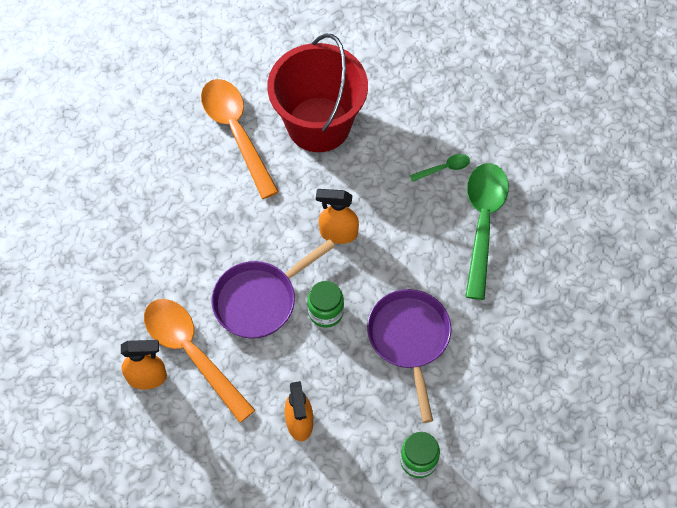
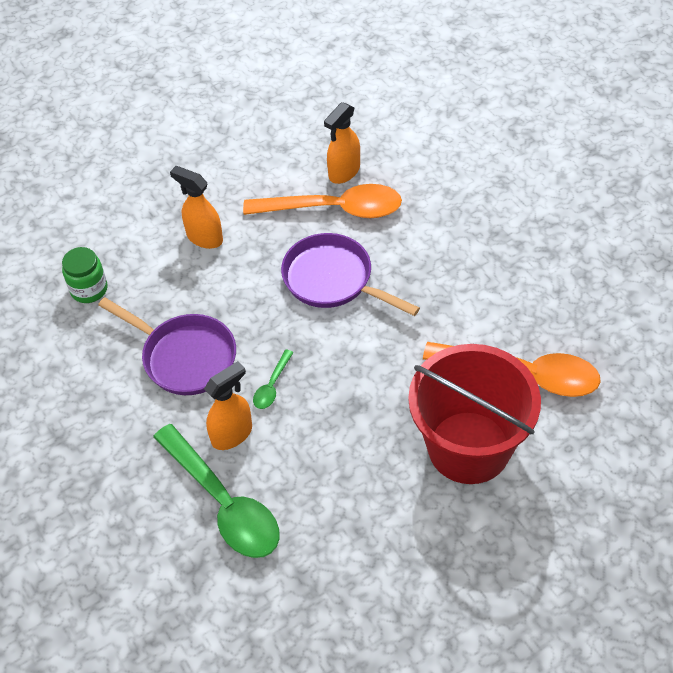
camera: 135 degrees right, 10 degrees down
(259, 300) = (333, 280): purple pan -> purple pan turned 60 degrees counterclockwise
(325, 312) = (273, 316): green jar -> none
(338, 233) = (336, 378): orange spray bottle -> orange spray bottle (232, 434)
(444, 168) = (313, 518): green spoon -> green spoon (272, 385)

